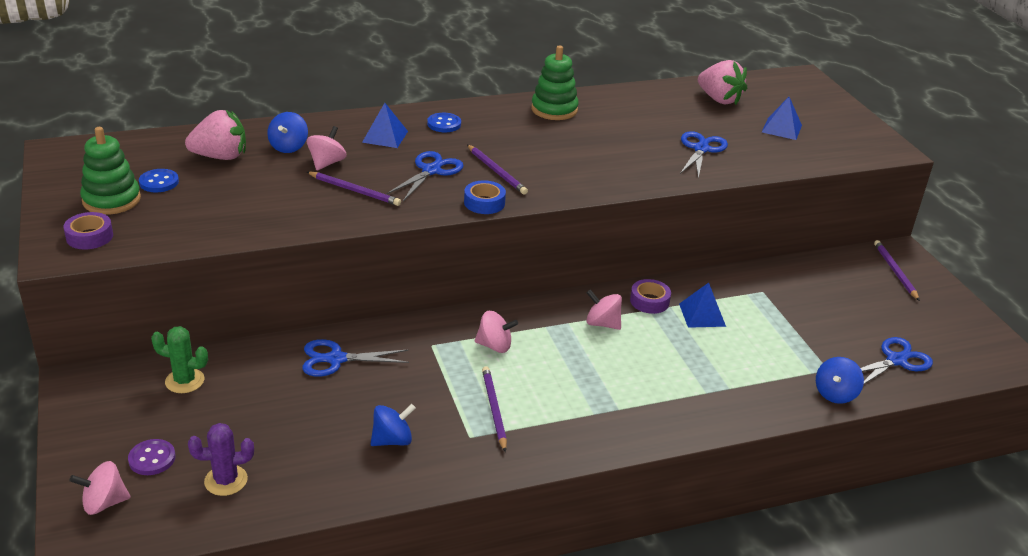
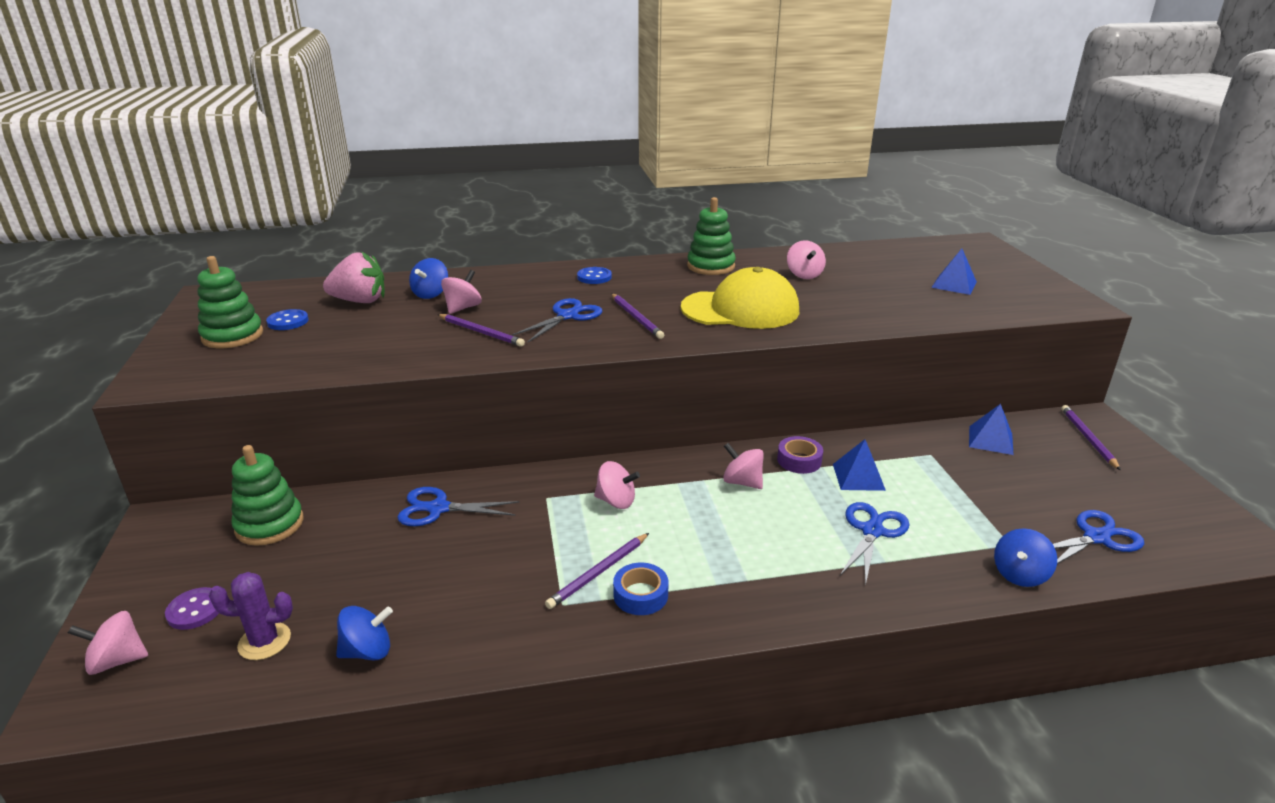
camera: 10 degrees right, 5 degrees down
(89, 236) = (190, 368): purple tape -> none
(185, 381) = (269, 525): green cactus -> green stacking toy
(385, 136) = (531, 286): blue pyramid -> blue pyramid (990, 440)
(392, 440) = (471, 603): blue spinning top -> blue spinning top (368, 651)
(484, 203) = (615, 346): blue tape -> blue tape (640, 595)
(494, 409) = (598, 572): purple pencil -> purple pencil turned 135 degrees counterclockwise
(591, 160) = (740, 309): none -> yellow cap
(644, 119) = (804, 275): none -> pink spinning top
(701, 149) = (863, 301): blue scissors -> blue scissors (872, 531)
(719, 99) = (886, 259): pink strawberry -> none

